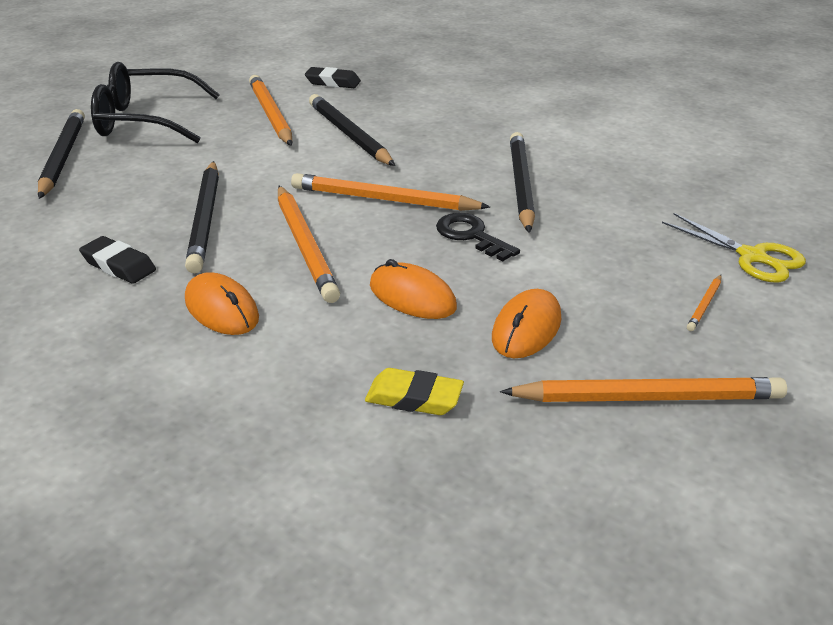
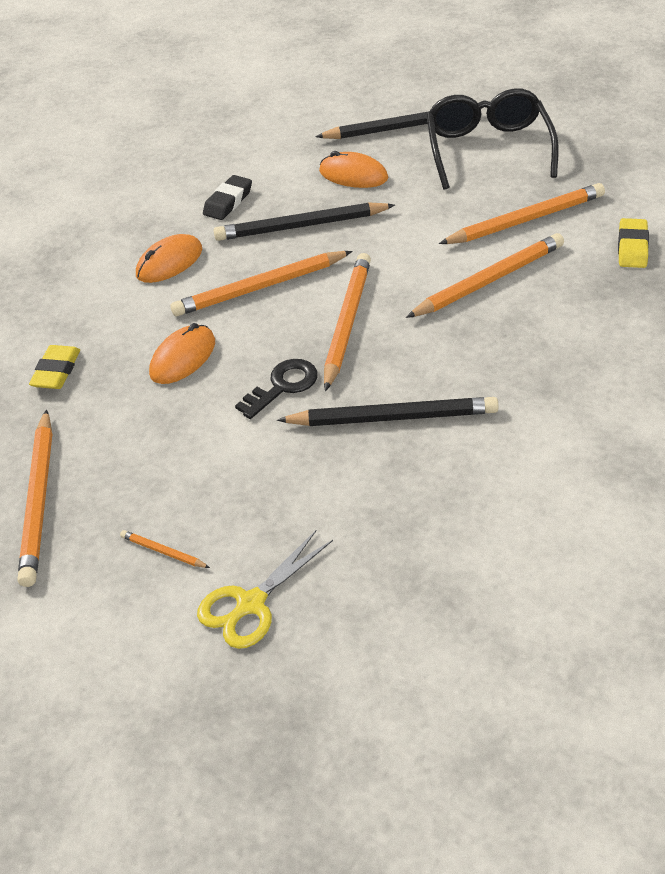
camera: 90 degrees right, 10 degrees up
(333, 82) = (632, 247): black eraser -> yellow eraser
(349, 134) = (489, 280): black pencil -> orange pencil
(526, 328) = (134, 428): orange mouse -> orange mouse (353, 175)

